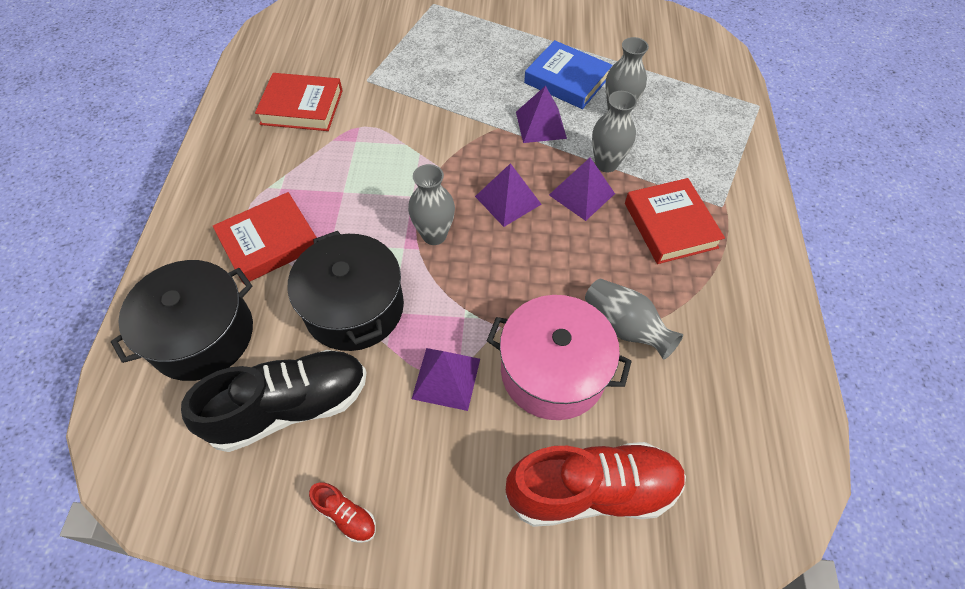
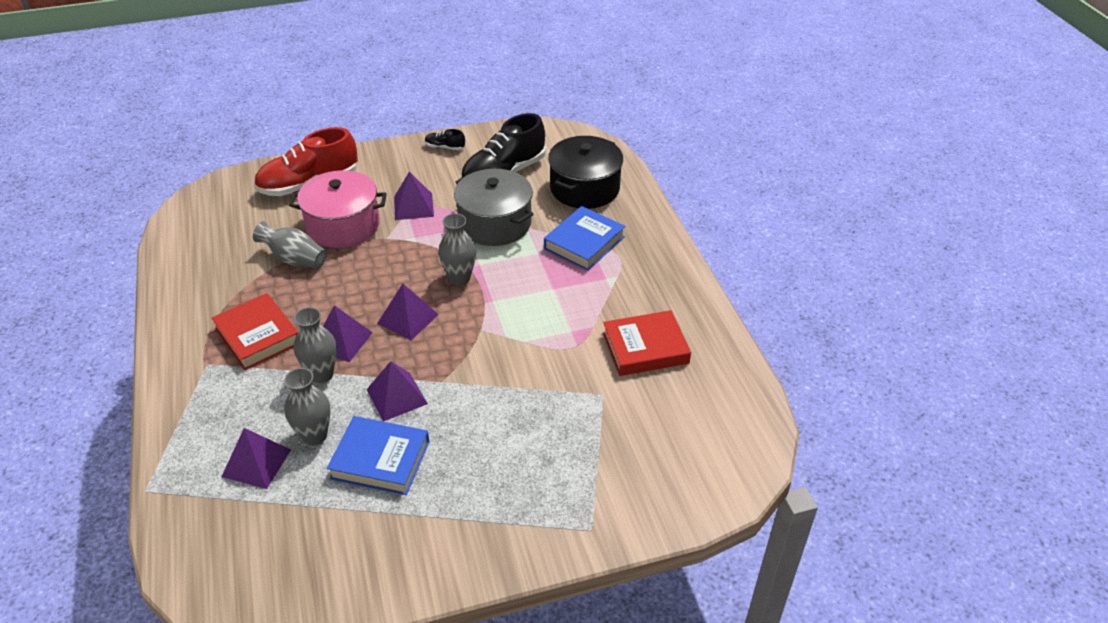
camera: 160 degrees right, 15 degrees down
(269, 242) = (584, 243): red book -> blue book
(346, 515) = (445, 147): red shoe -> black shoe
(354, 307) = (495, 223): black pot -> grey pot
(668, 103) = (256, 463): none -> purple pyramid

